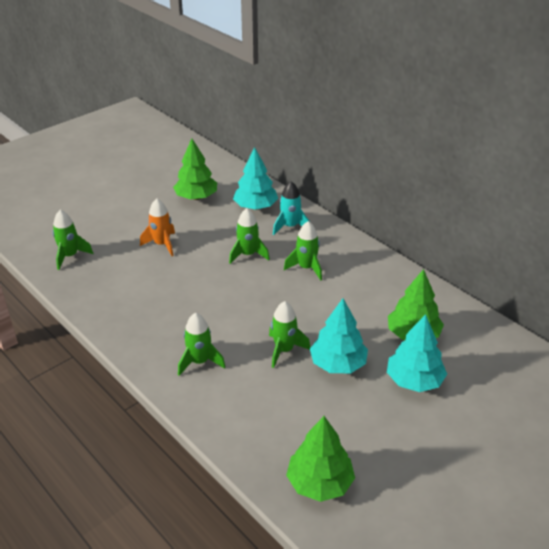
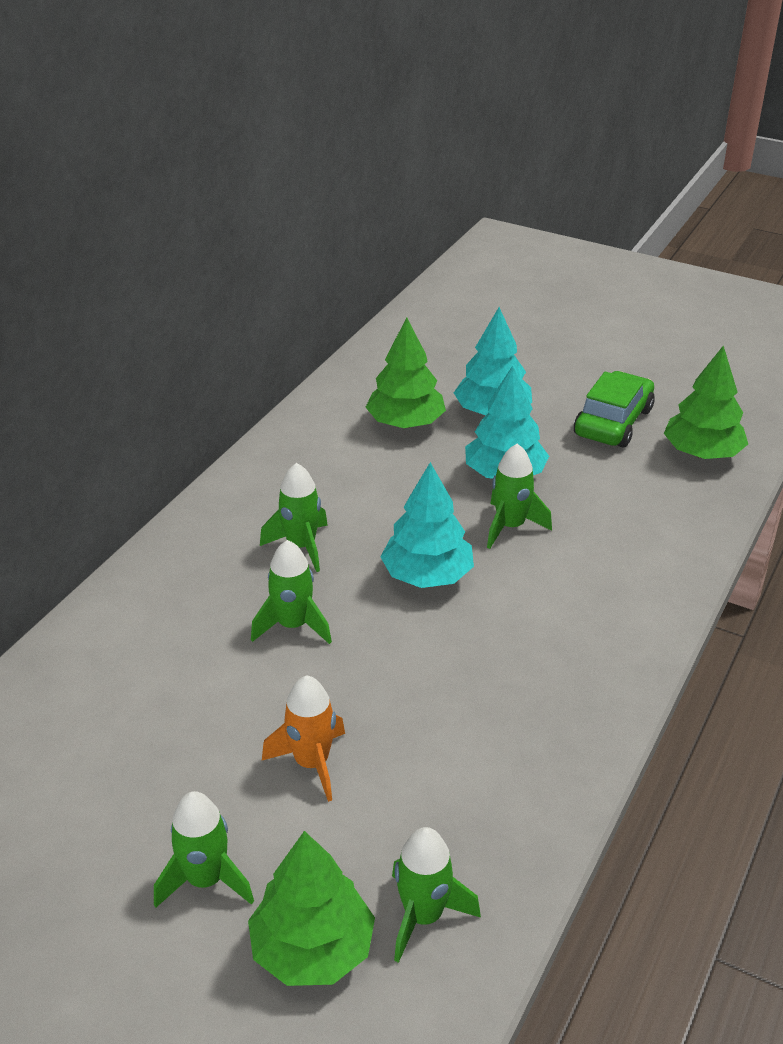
camera: 110 degrees left, 0 degrees up
(196, 197) = (105, 769): green tree -> green tree (312, 948)
(199, 362) = (592, 604): green rocket -> green rocket (206, 880)
(255, 207) = (121, 659): turquoise tree -> turquoise tree (427, 576)
(290, 226) = (180, 593): turquoise rocket -> none
(379, 444) = (613, 422): none -> green car

